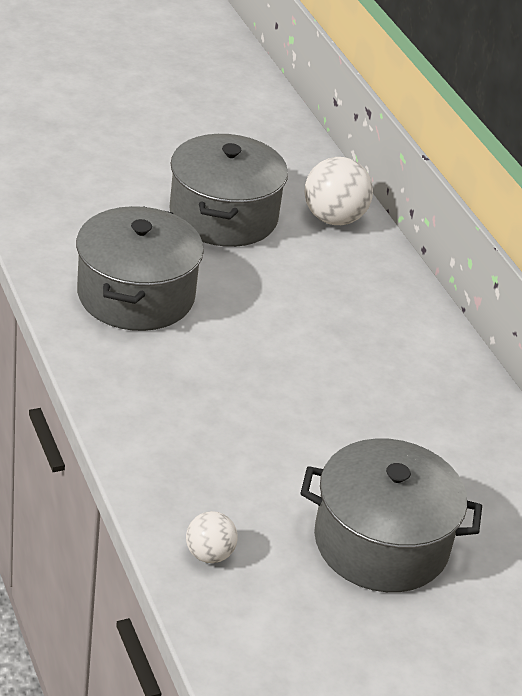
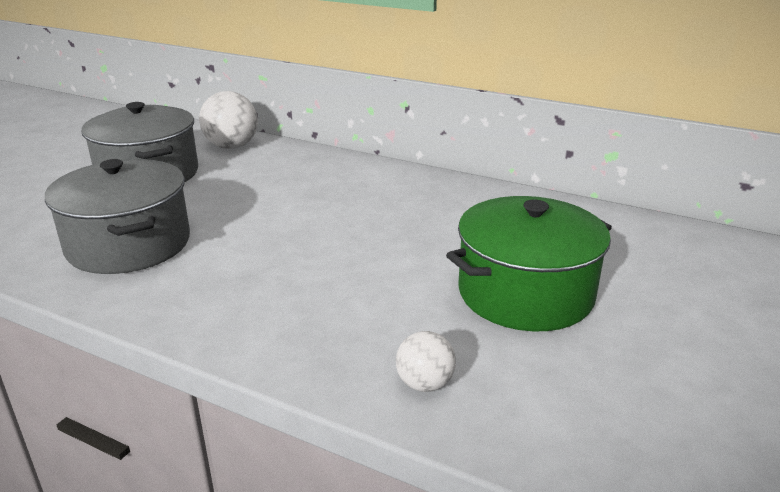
camera: 35 degrees left, 10 degrees down
(381, 542) = (525, 293): grey pot -> green pot

